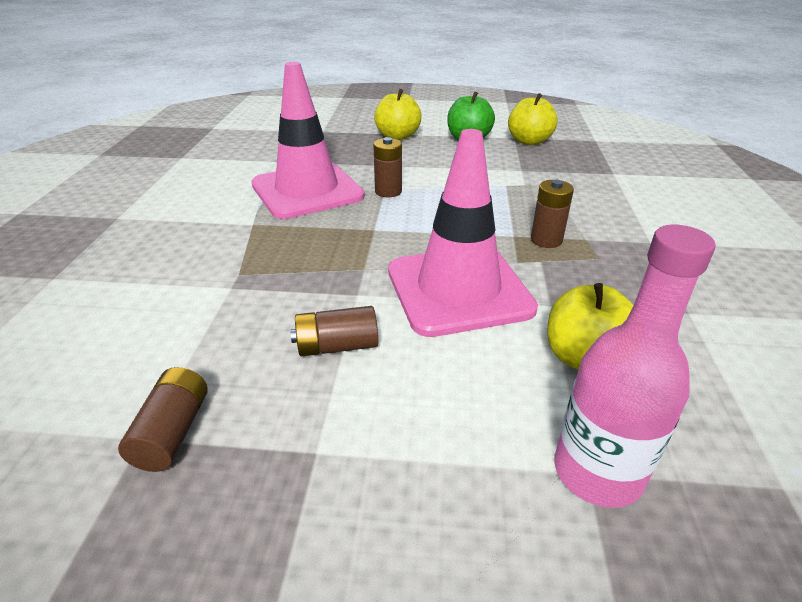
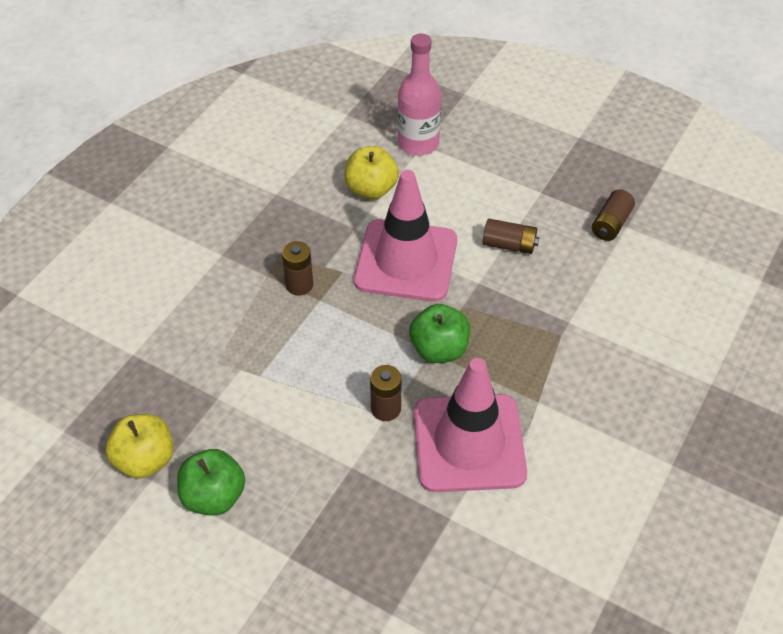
camera: 155 degrees left, 15 degrees up
(367, 232) = (439, 349): none -> green apple
(397, 136) = (297, 547): yellow apple -> none

